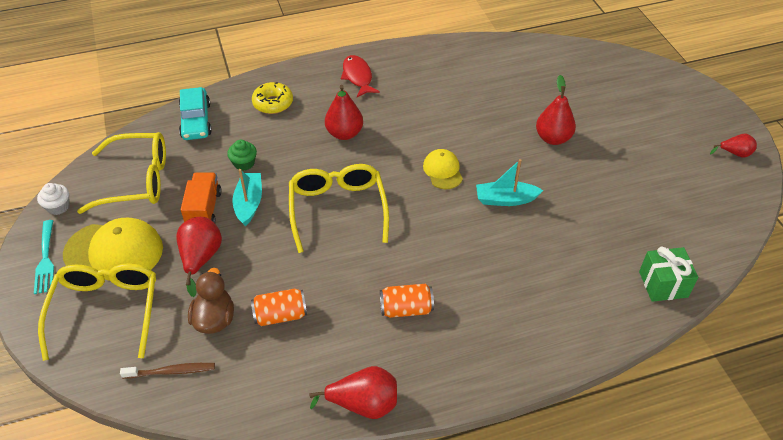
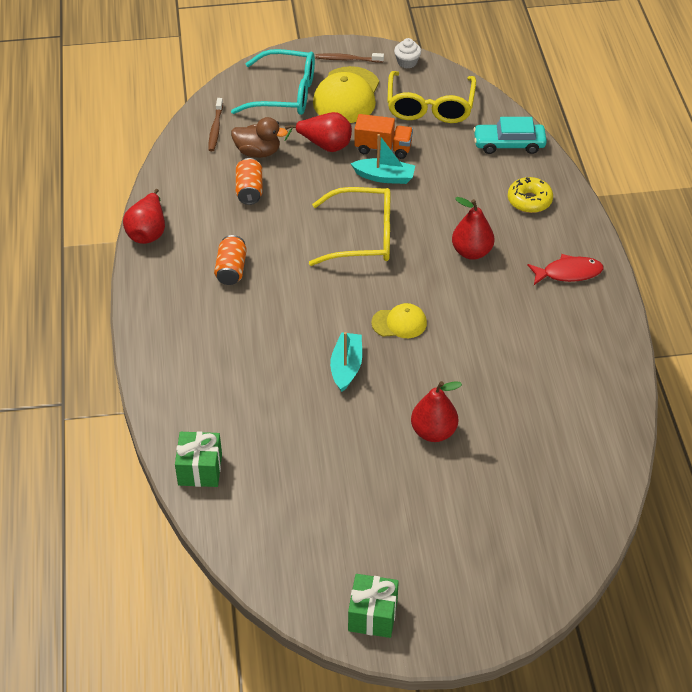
camera: 100 degrees right, 0 degrees up
(45, 260) = (347, 59): turquoise fork -> brown toothbrush
(106, 311) = (285, 94): yellow glasses -> turquoise glasses
(244, 163) = (440, 175): green cupcake -> none
(734, 153) = (373, 615): red pear -> green gift

